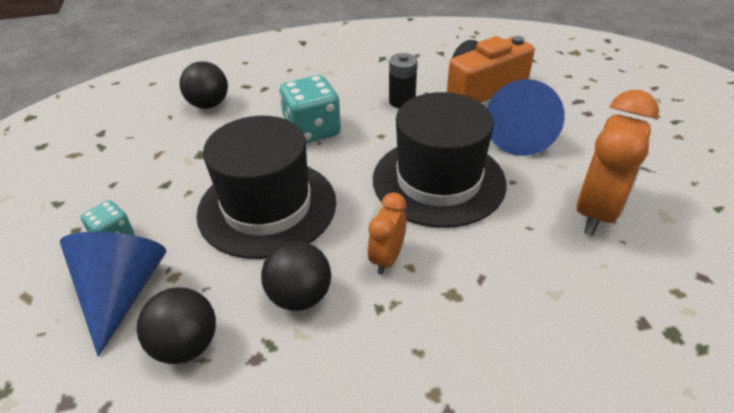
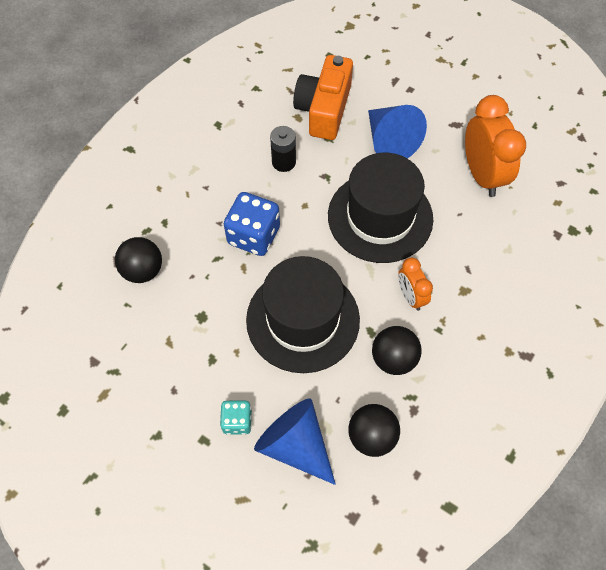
camera: 45 degrees left, 20 degrees up
(312, 130) = (254, 236): turquoise dice -> blue dice

